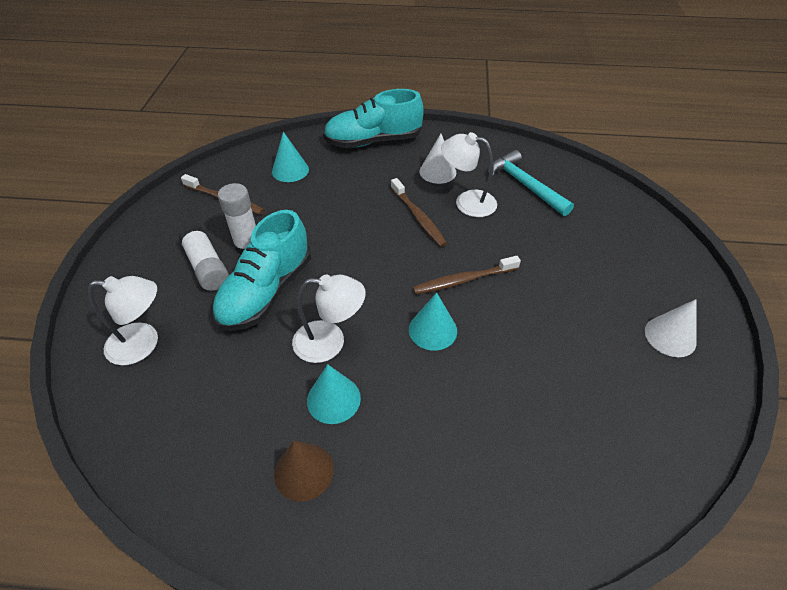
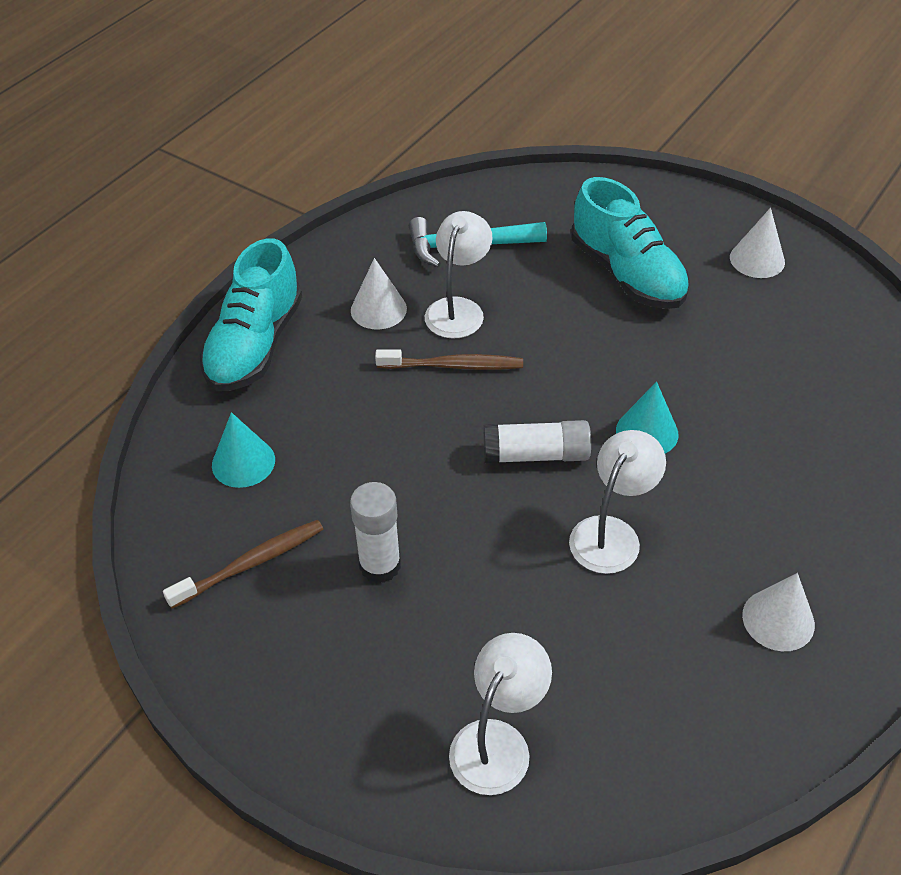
camera: 60 degrees left, 0 degrees up
(206, 267) = (390, 627): white glue stick -> white glue stick (536, 455)
(266, 292) = (486, 571): turquoise shoe -> turquoise shoe (627, 274)
(304, 471) = (778, 619): brown cone -> white cone
(333, 399) = (697, 559): turquoise cone -> none
(463, 280) = (588, 373): brown toothbrush -> none
(467, 202) = (458, 309): white lamp -> white lamp turned 150 degrees clockwise

